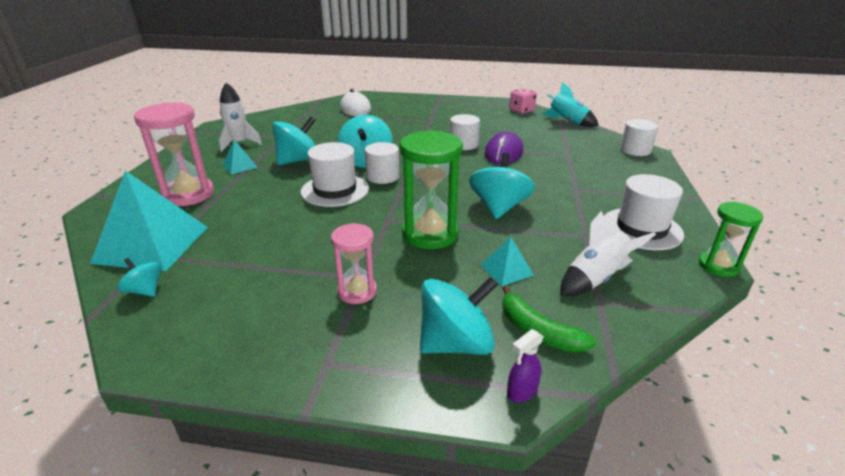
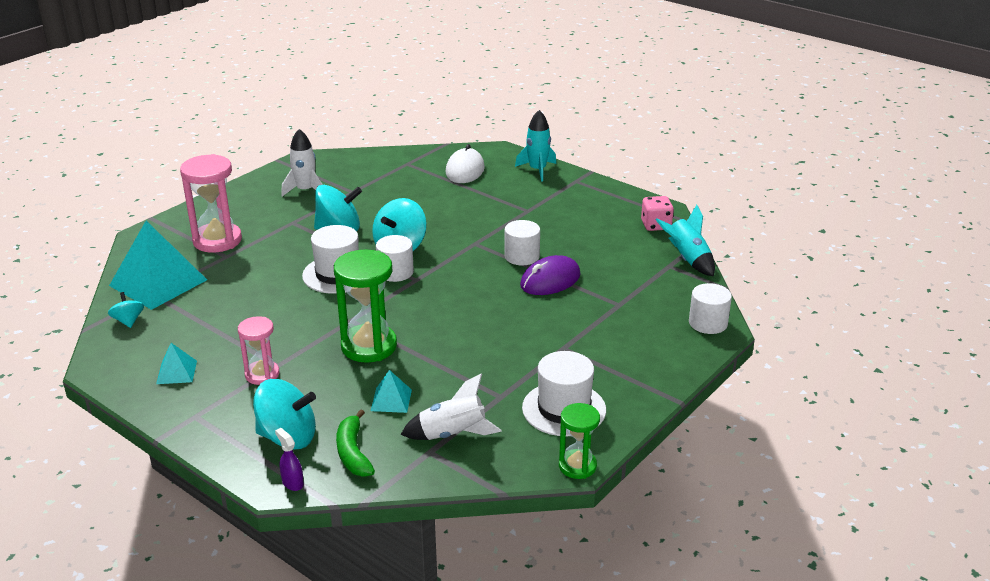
camera: 30 degrees right, 0 degrees up
(240, 166) = (283, 220): turquoise pyramid -> turquoise pyramid (176, 372)
(406, 100) = (537, 170): none -> turquoise rocket
(499, 207) = (460, 341): turquoise spinning top -> none
(521, 392) = (292, 483): purple spray bottle -> purple spray bottle turned 60 degrees clockwise

